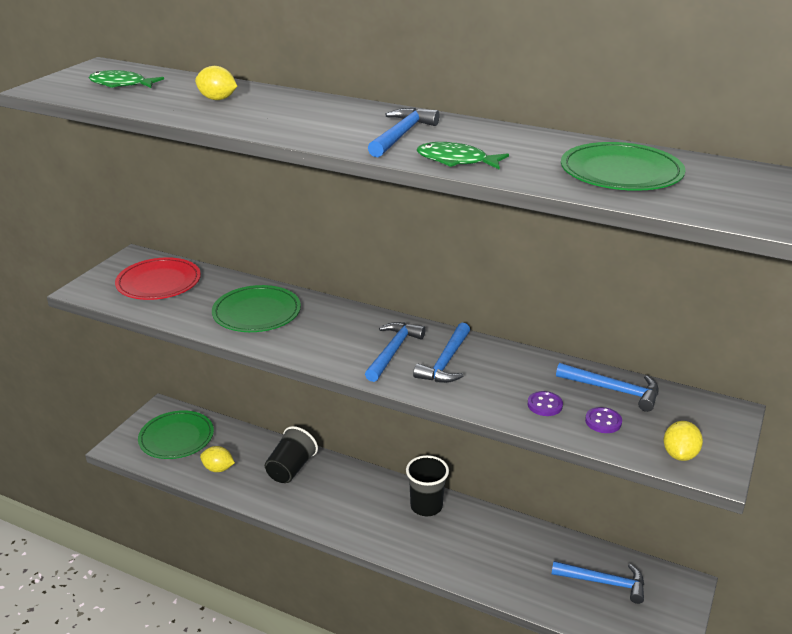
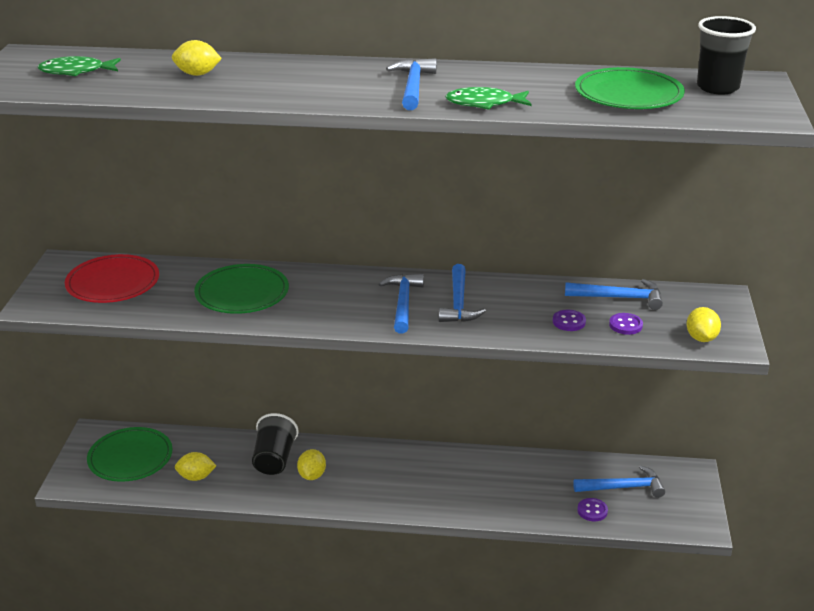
camera: 20 degrees left, 0 degrees up
(315, 492) = (312, 475): none -> yellow lemon
(426, 506) = (430, 462): black cup -> black cup (717, 87)
(560, 599) = (592, 511): none -> purple button

